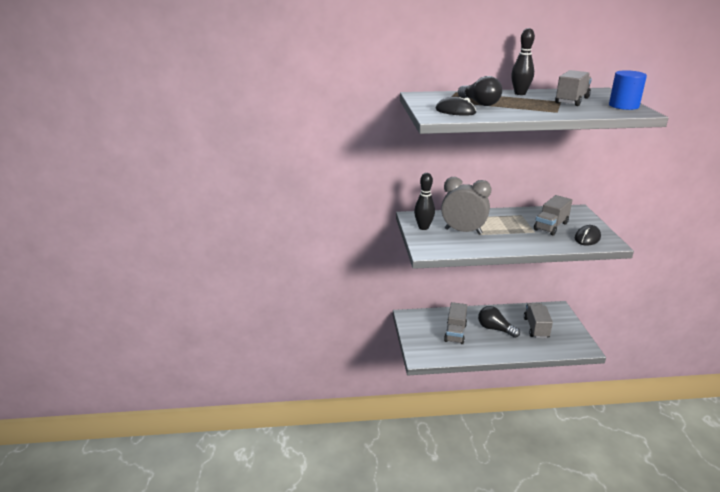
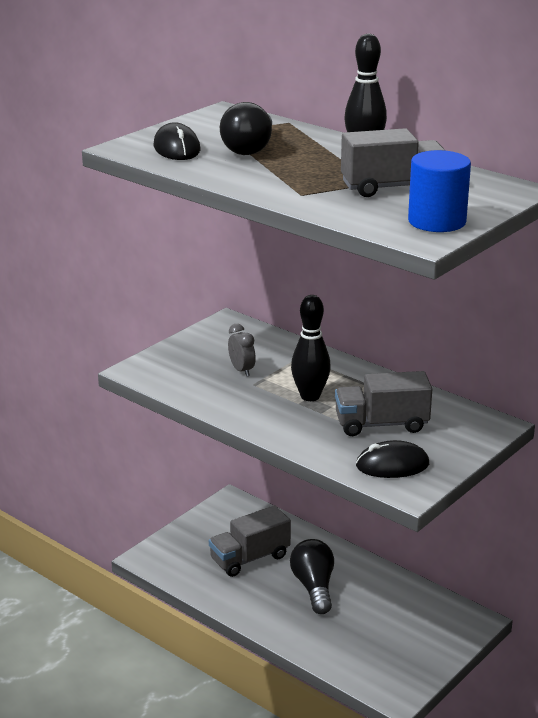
camera: 45 degrees right, 0 degrees up
(423, 227) = (205, 342): black bowling pin -> black bowling pin (310, 396)
(463, 231) = (242, 370): grey clock -> grey clock, size x0.46
(536, 328) = (377, 623): grey truck -> none

